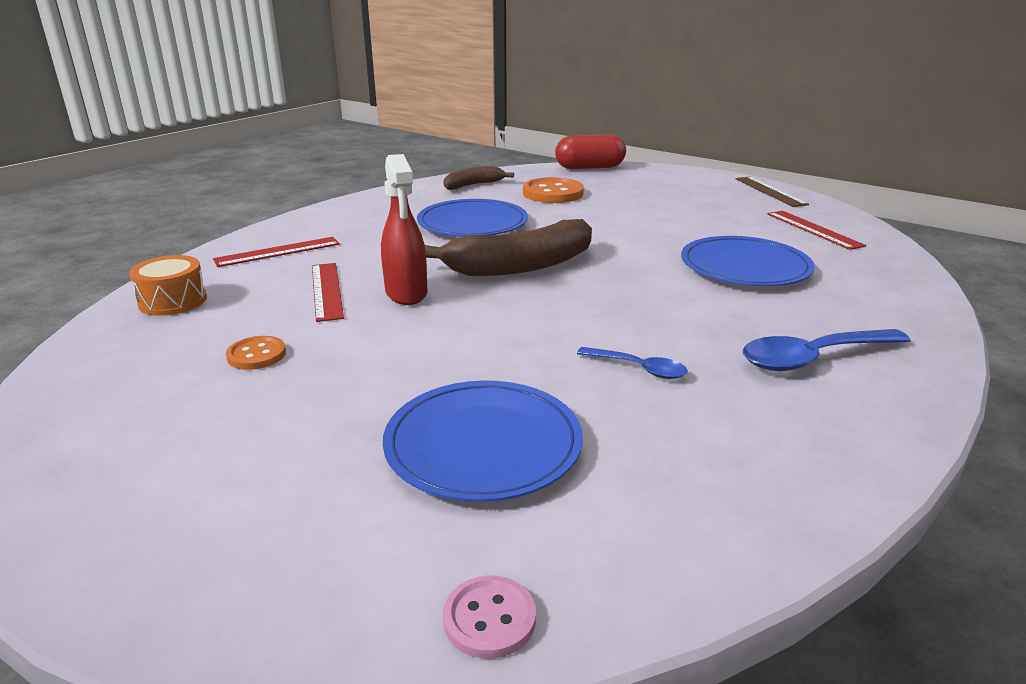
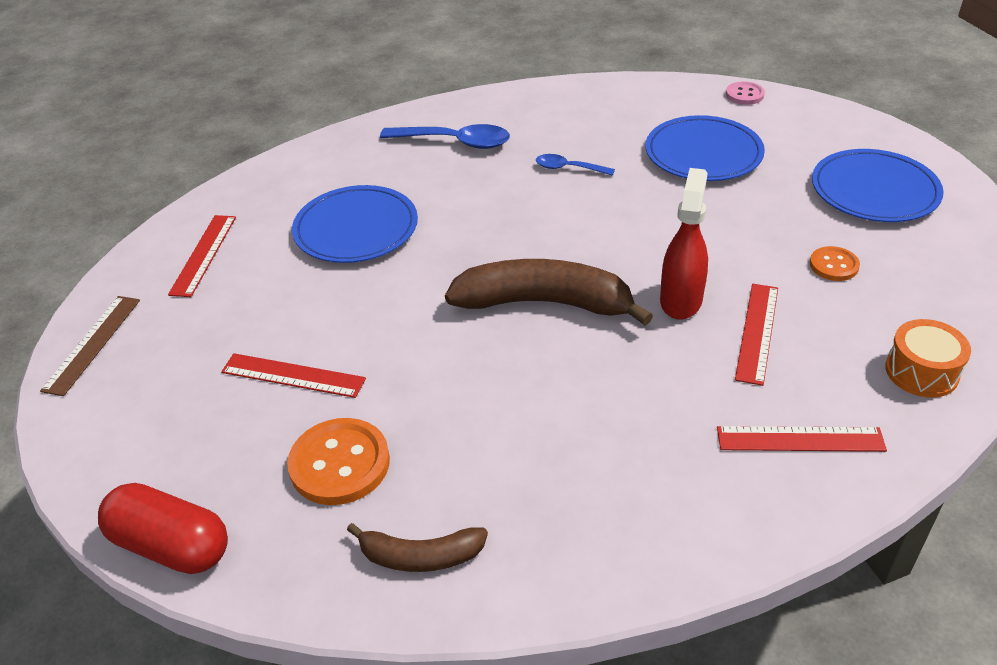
camera: 145 degrees left, 15 degrees up
(472, 223) = (523, 415): blue plate -> blue plate (874, 190)
(634, 206) = (293, 375): none -> red ruler
(639, 369) = (568, 168): blue spoon -> blue spoon turned 45 degrees counterclockwise

